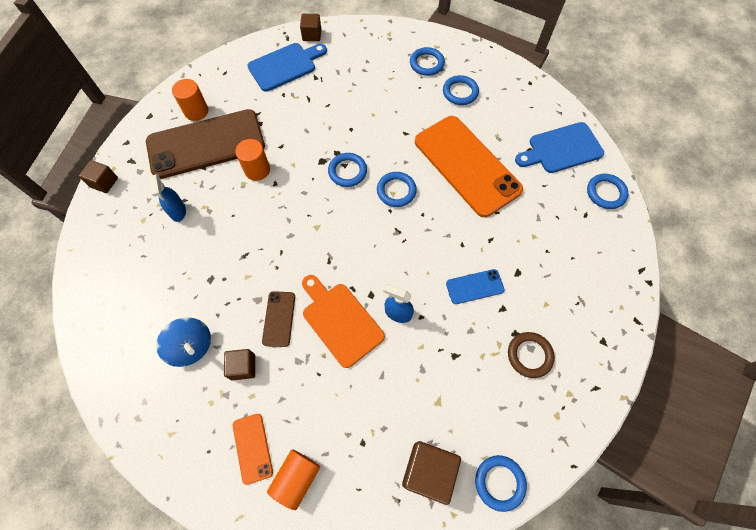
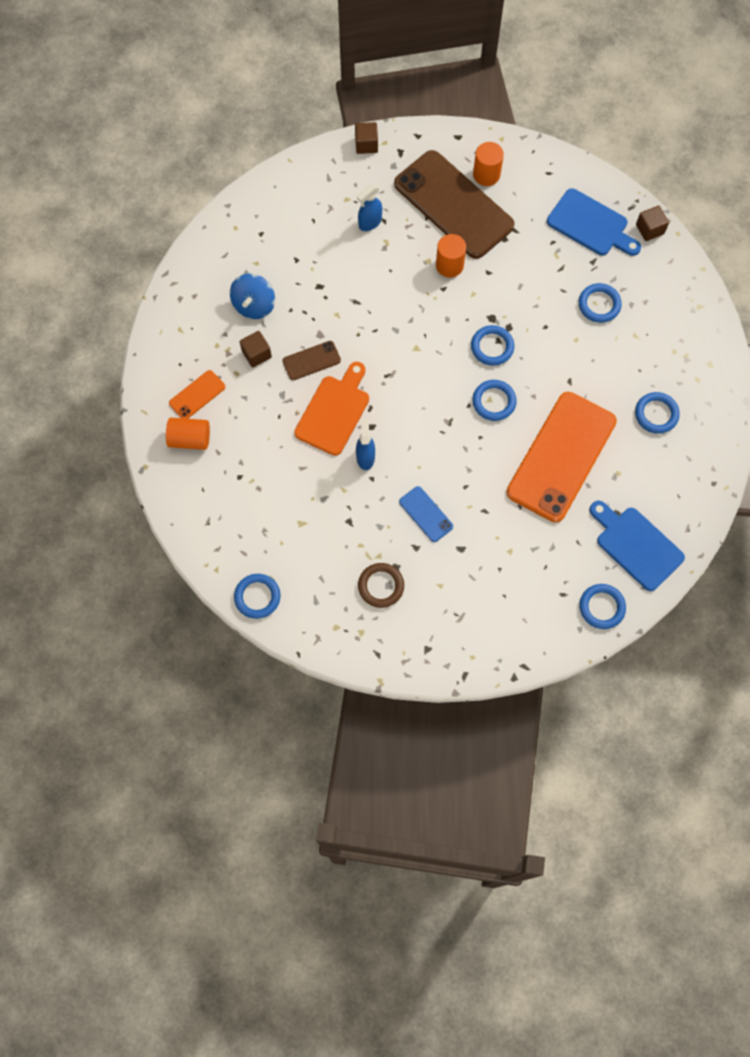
camera: 65 degrees right, 5 degrees up
(426, 63) = (677, 364): blue ring -> blue ring (599, 304)
(428, 471) = (240, 537): brown cube -> none

